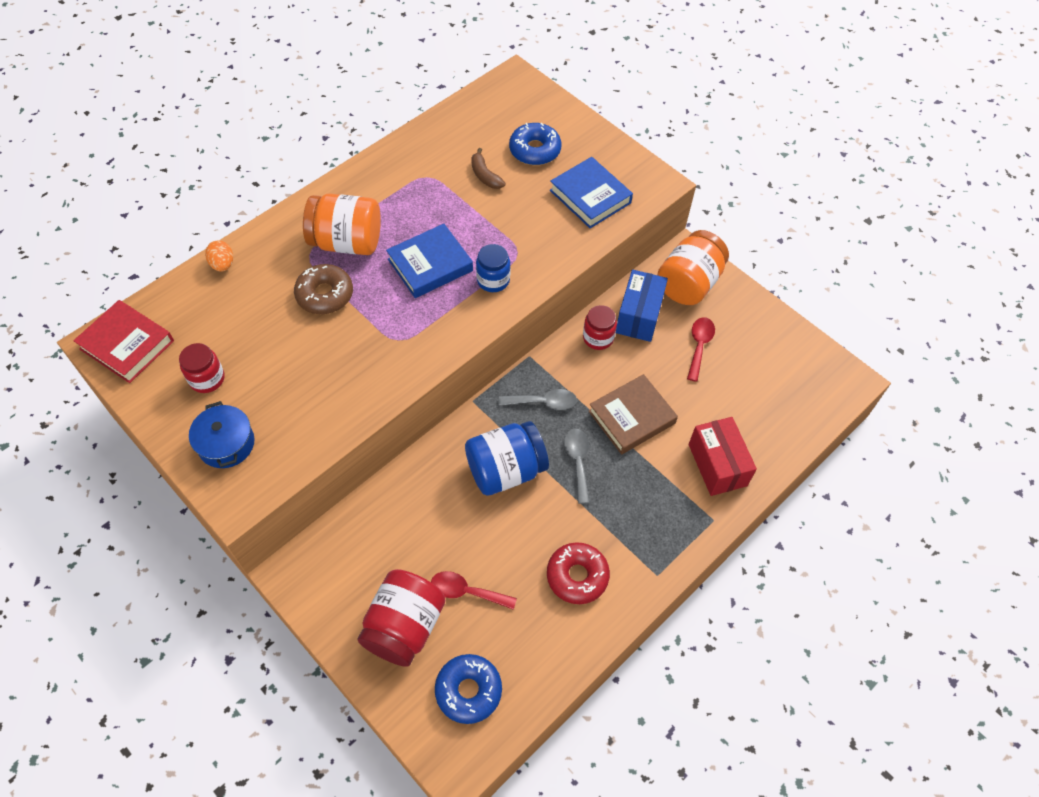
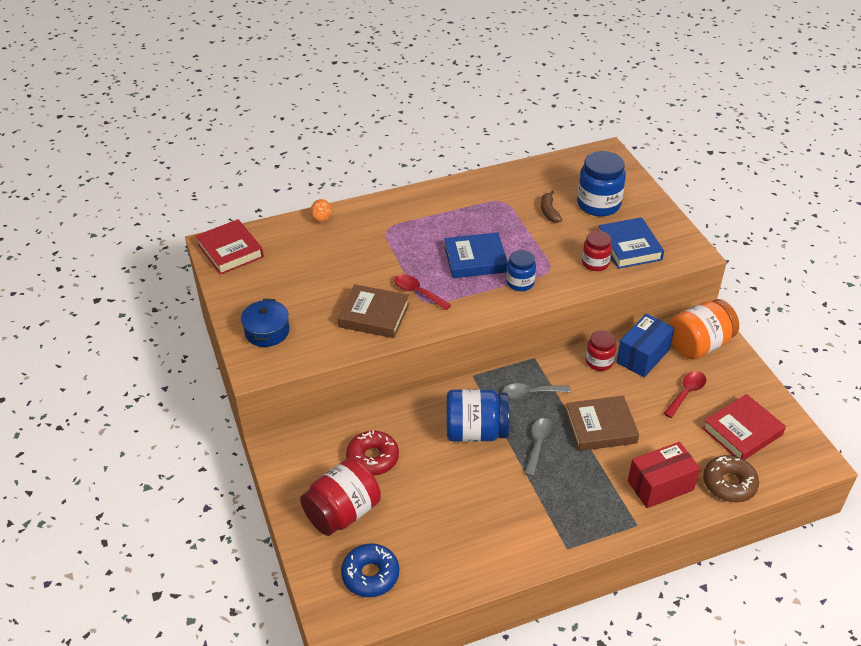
camera: 25 degrees right, 15 degrees down
(207, 379) = (274, 287): red jar -> red jar (595, 263)
(325, 295) = (385, 258): brown donut -> brown donut (729, 484)
(346, 378) = (374, 315): none -> brown book
(347, 242) = (419, 228): orange jar -> none
(466, 591) = (402, 505): red spoon -> red spoon (417, 292)
(535, 150) = (598, 204): blue donut -> blue jar
(543, 402) = (530, 394): grey spoon -> grey spoon turned 150 degrees clockwise
(577, 576) = (498, 526): red donut -> red donut (372, 458)
(717, 465) = (660, 485): red box -> red box turned 60 degrees clockwise
(769, 372) = (742, 431): none -> red book

